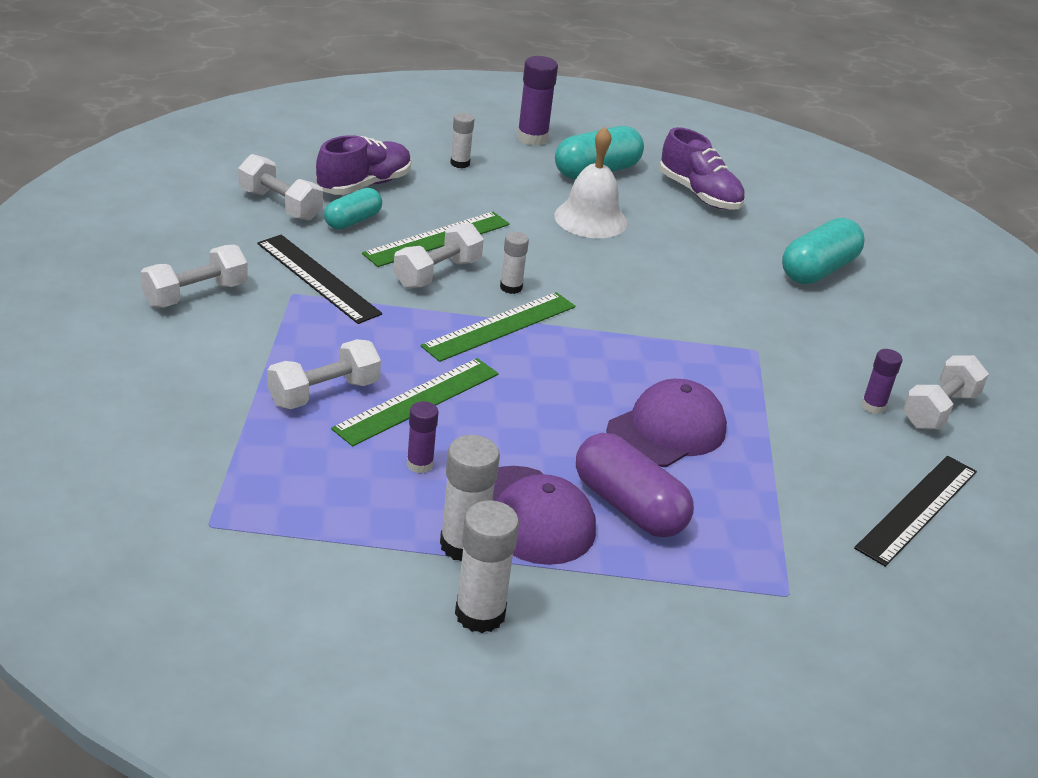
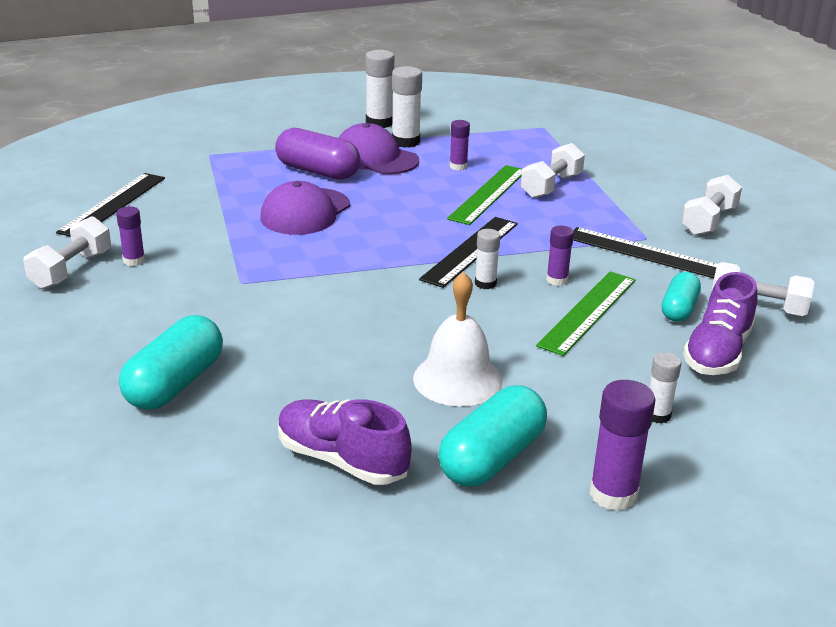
camera: 165 degrees right, 5 degrees down
(437, 273) = (557, 280): white dumbbell -> purple glue stick
(500, 326) = (470, 251): green ruler -> black ruler

